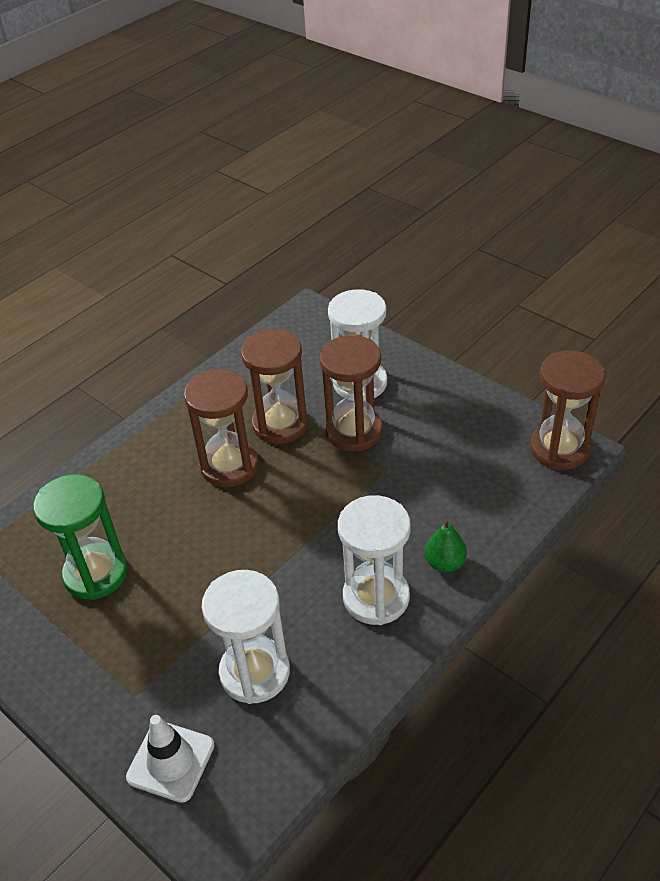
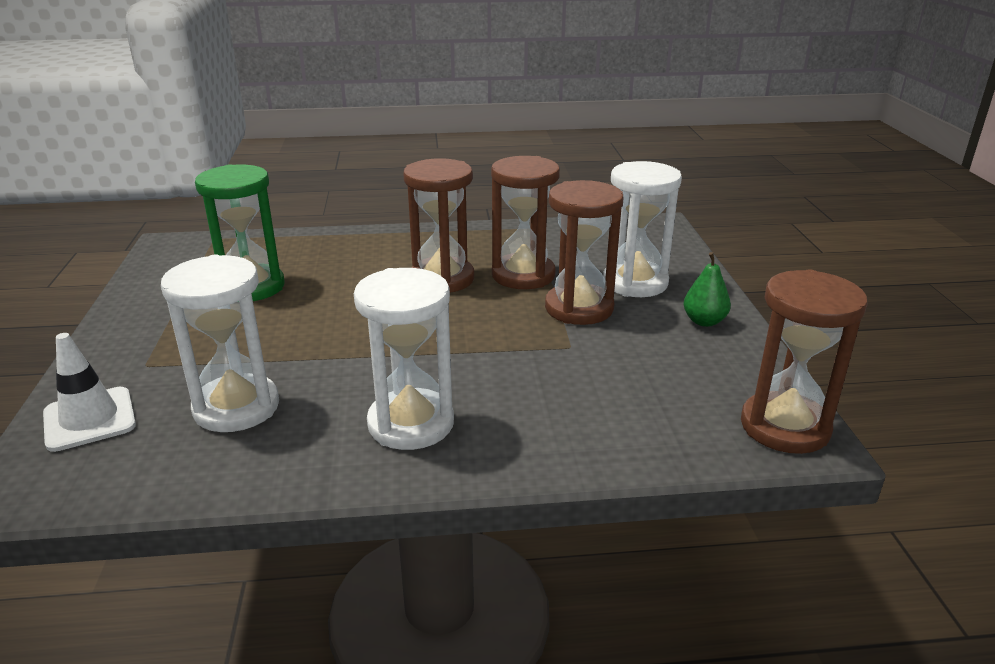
camera: 40 degrees right, 15 degrees down
(445, 563) = (513, 440): green pear -> green pear (704, 321)

